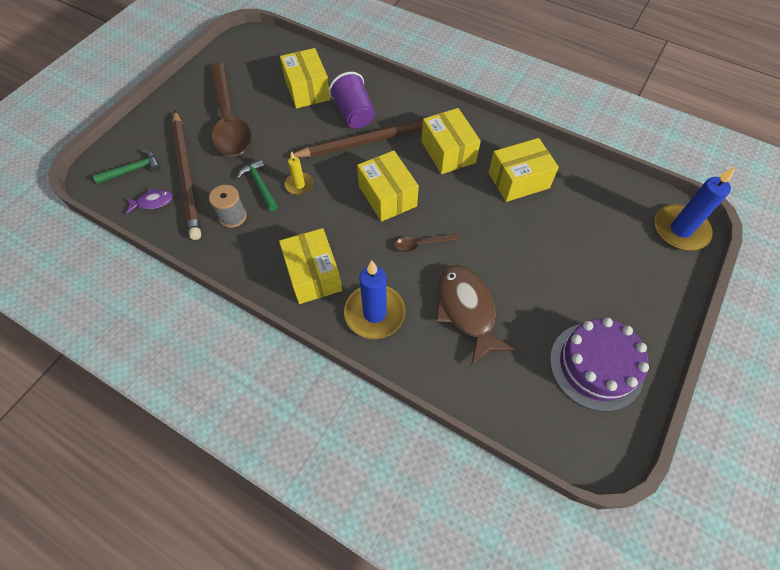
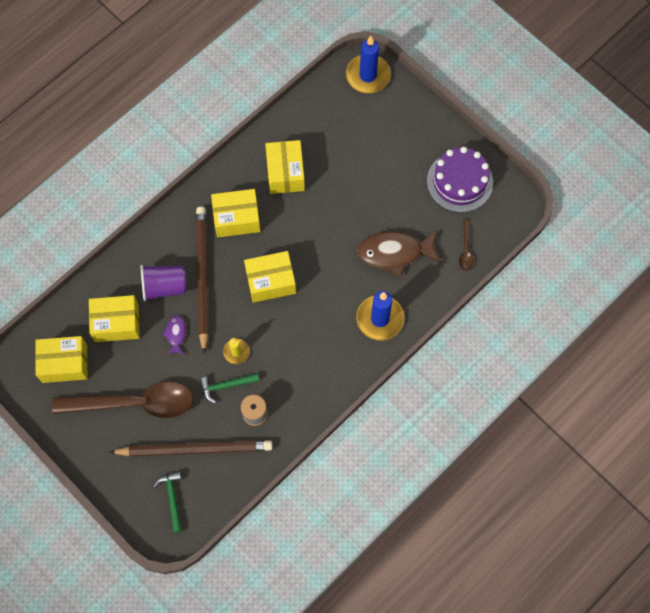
camera: 75 degrees left, 10 degrees up
(152, 202) = (217, 482): purple fish -> purple fish (176, 334)
(313, 275) = (333, 357): yellow box -> yellow box (64, 363)
(421, 244) = (327, 268): brown spoon -> brown spoon (466, 250)

